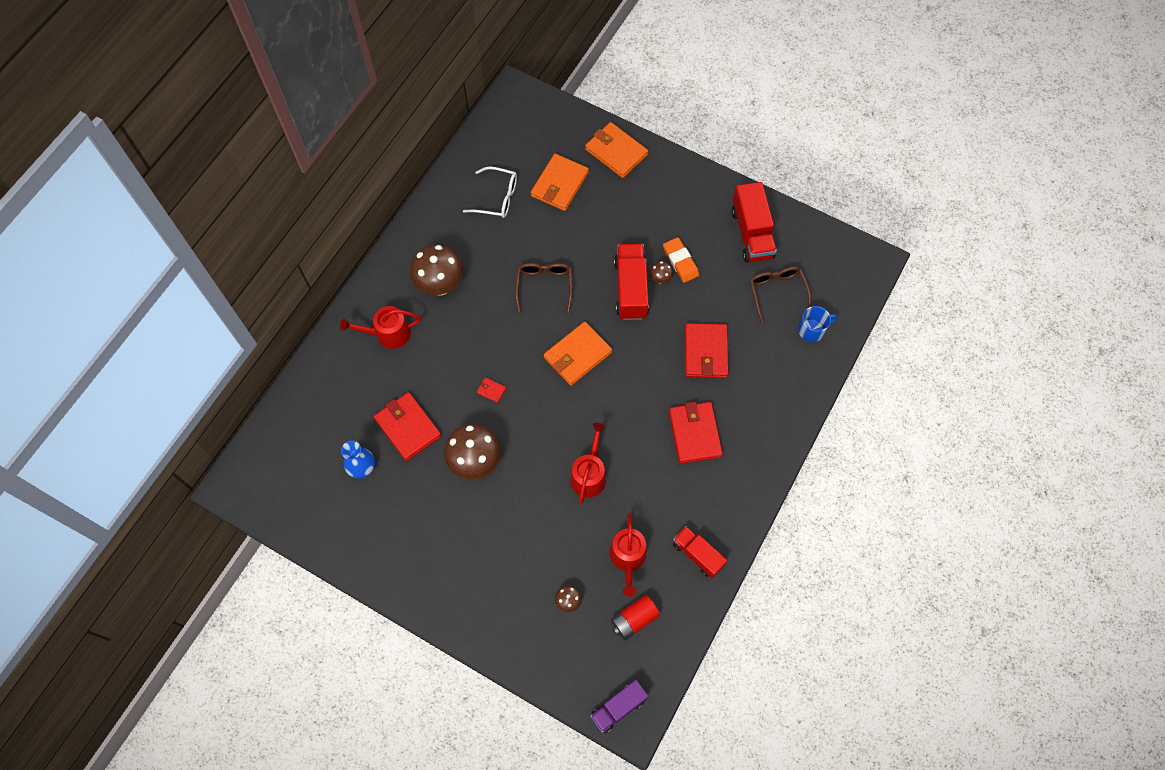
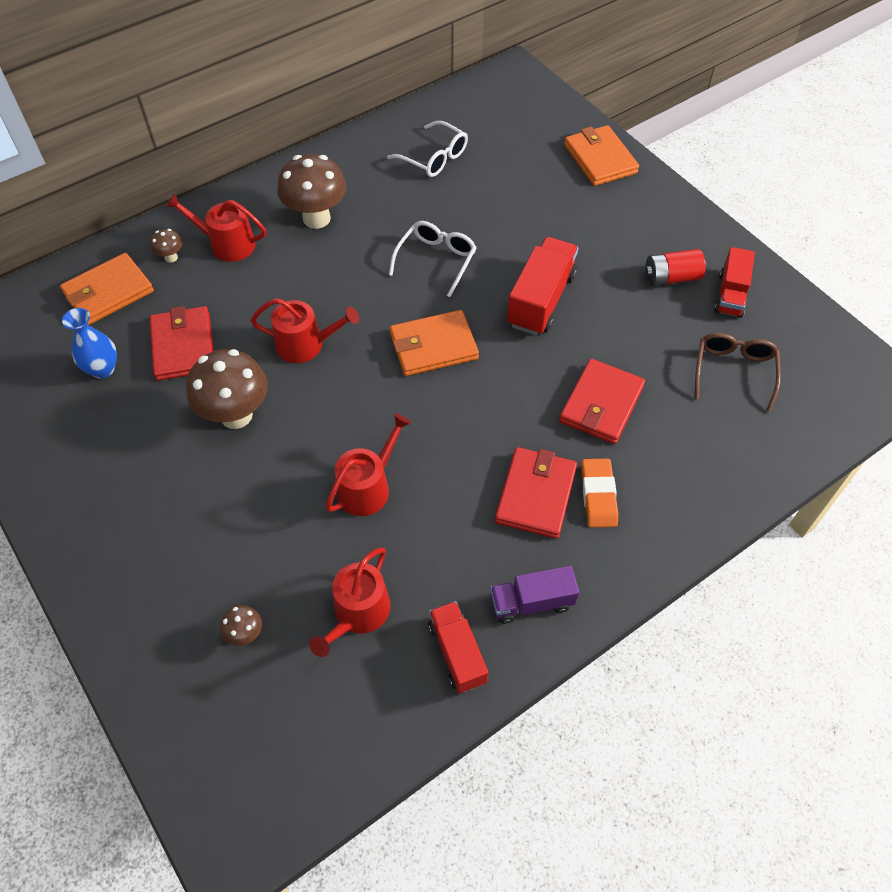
camera: 25 degrees right, 10 degrees down
(491, 390) = (305, 345): red wallet -> red watering can
(544, 286) = (436, 261): brown glasses -> white glasses
(559, 184) = (514, 168): orange wallet -> orange wallet (108, 292)
(618, 708) = (225, 818): purple truck -> purple truck (531, 602)
(634, 620) = (319, 701): red battery -> red battery (671, 278)
(660, 279) = (584, 303): brown mushroom -> brown mushroom (171, 257)
(680, 261) = (620, 293): orange eraser -> orange eraser (598, 495)
(751, 233) = (730, 295): red truck -> red truck, size x0.65
(812, 330) = (763, 433): blue mug -> none

